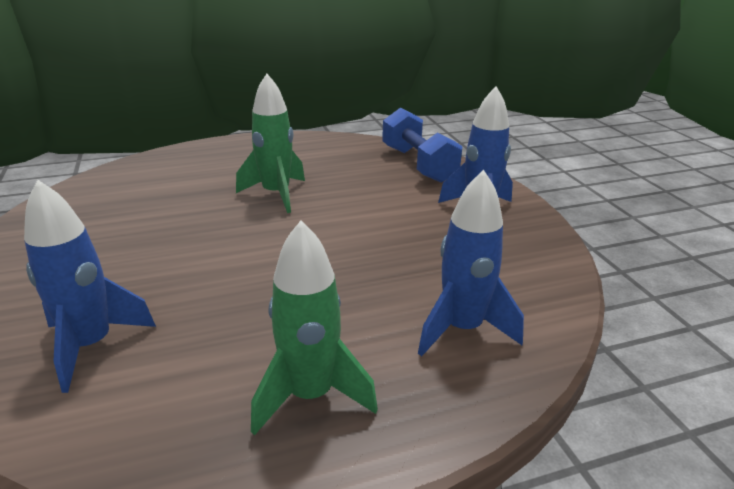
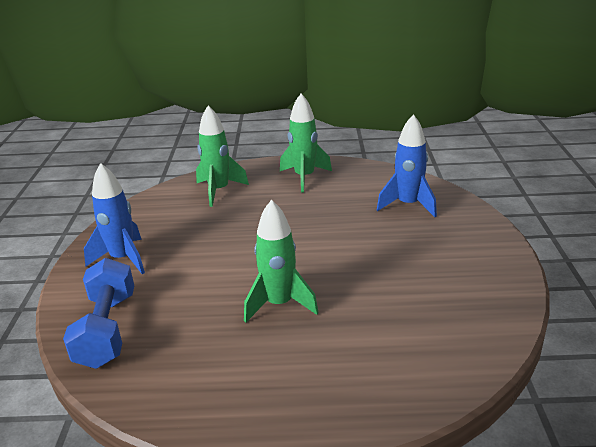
camera: 160 degrees left, 0 degrees up
(462, 329) = (219, 191): blue rocket -> green rocket

